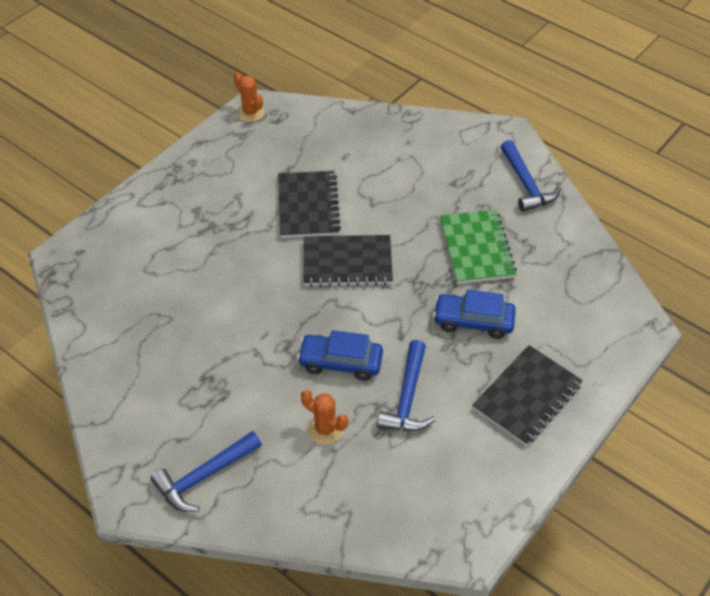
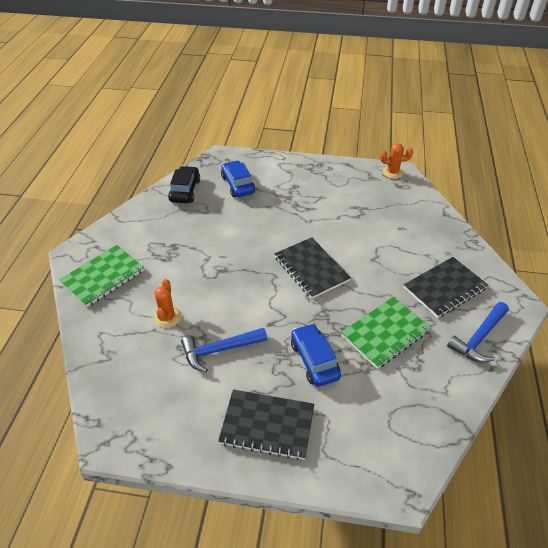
camera: 60 degrees right, 5 degrees down
(105, 324) = (185, 190): none -> black car
(204, 476) = (103, 277): blue hammer -> green notebook
(250, 113) = (392, 172): orange cactus -> orange cactus turned 75 degrees clockwise
(308, 206) = (341, 230): black notebook -> black notebook (444, 288)
(340, 362) = (226, 301): blue car -> blue car (237, 185)

